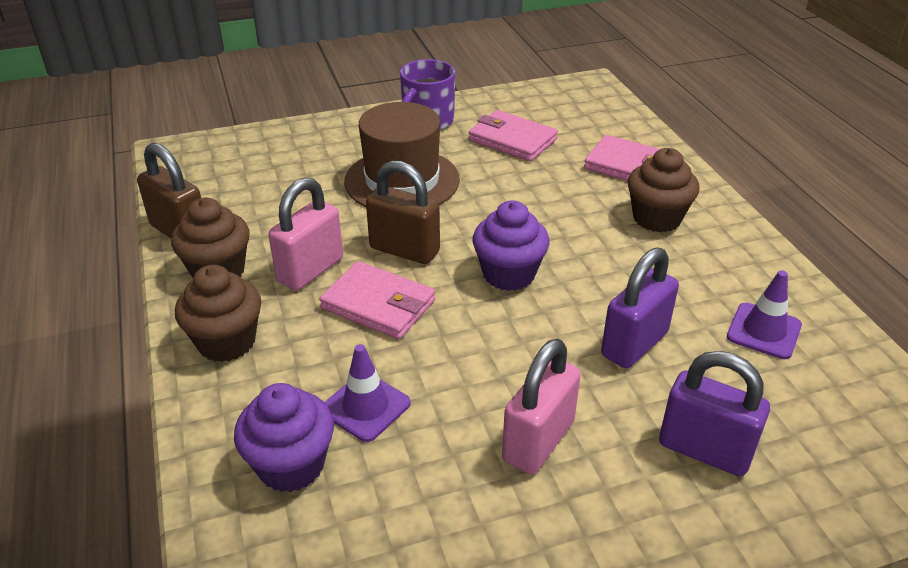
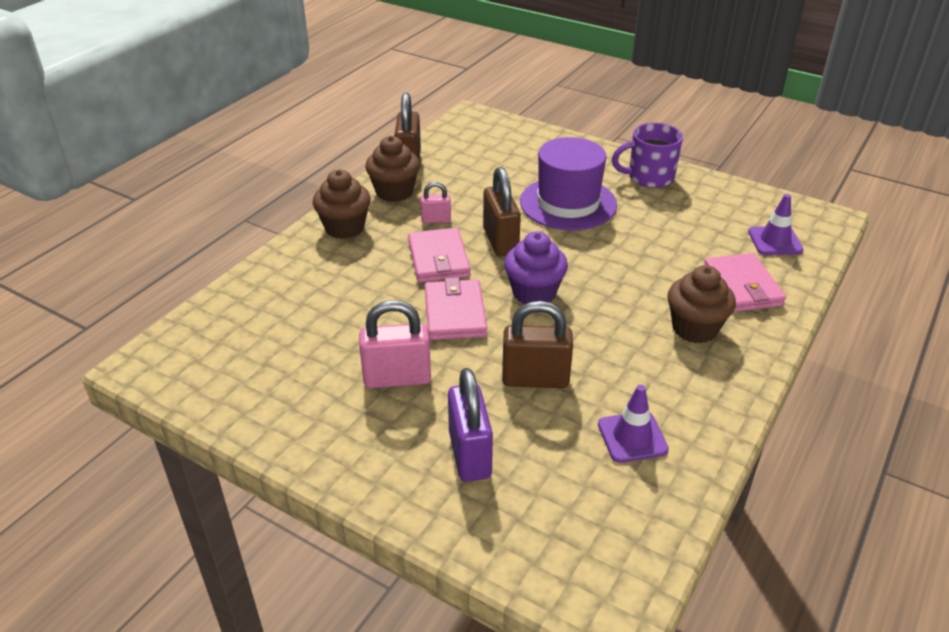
camera: 50 degrees right, 0 degrees up
(291, 465) = (283, 299): purple cupcake -> none
(310, 270) = (436, 220): pink padlock -> pink padlock, size x0.55
(365, 407) = (351, 300): purple traffic cone -> purple traffic cone (775, 241)
(402, 180) = (568, 203): brown hat -> purple hat
(512, 140) = (687, 220): pink wallet -> pink wallet (455, 313)
(634, 344) = (535, 379): purple padlock -> brown padlock

